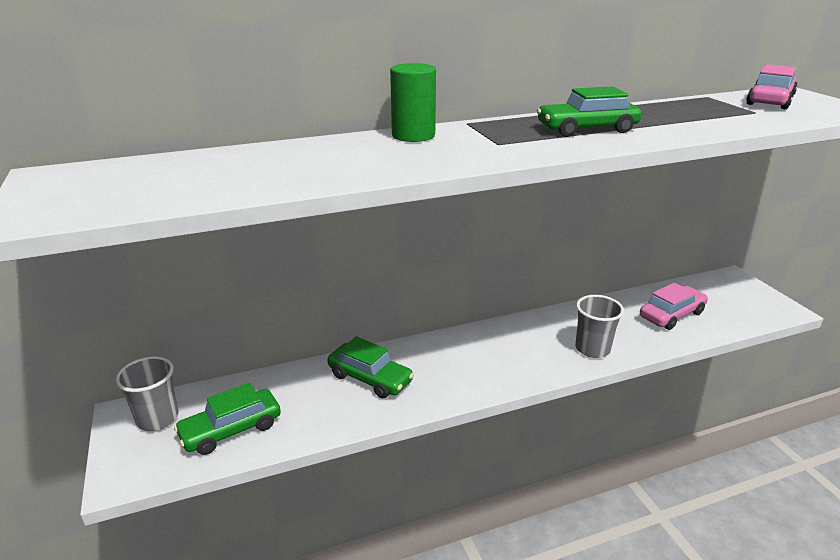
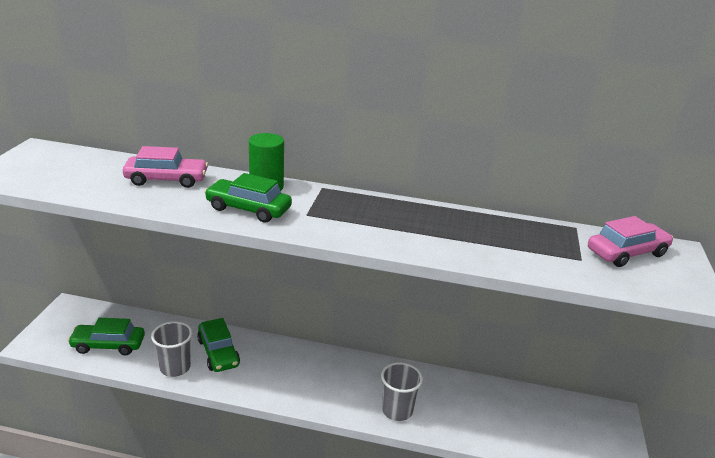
camera: 30 degrees right, 0 degrees up
(157, 418) = (80, 318): grey cup -> grey cup (175, 367)
(586, 129) = (395, 224): green car -> green car (248, 209)
(671, 315) = (503, 417): pink car -> pink car (166, 179)

